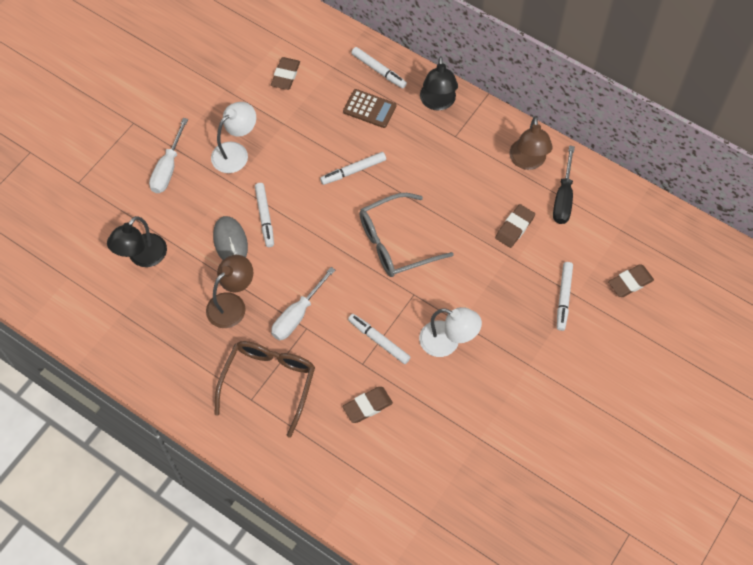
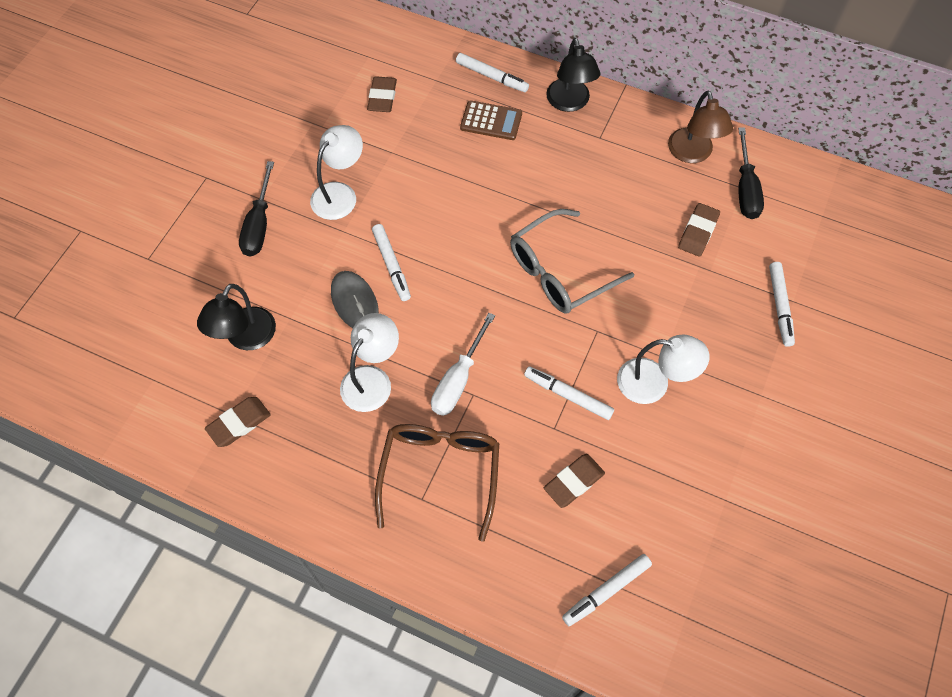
camera: 10 degrees left, 0 degrees up
(168, 168) = (259, 225): white screwdriver -> black screwdriver
(232, 304) = (372, 379): brown lamp -> white lamp
(353, 171) = (488, 195): white marker -> white marker (606, 591)
(630, 282) = (853, 275): brown eraser -> brown eraser (239, 423)

